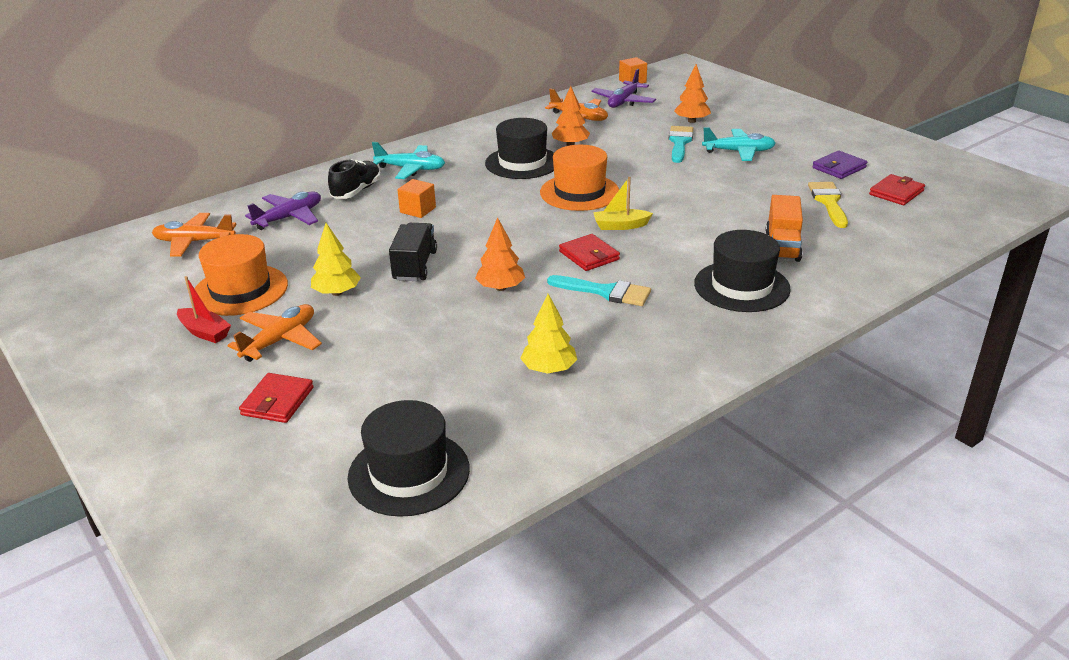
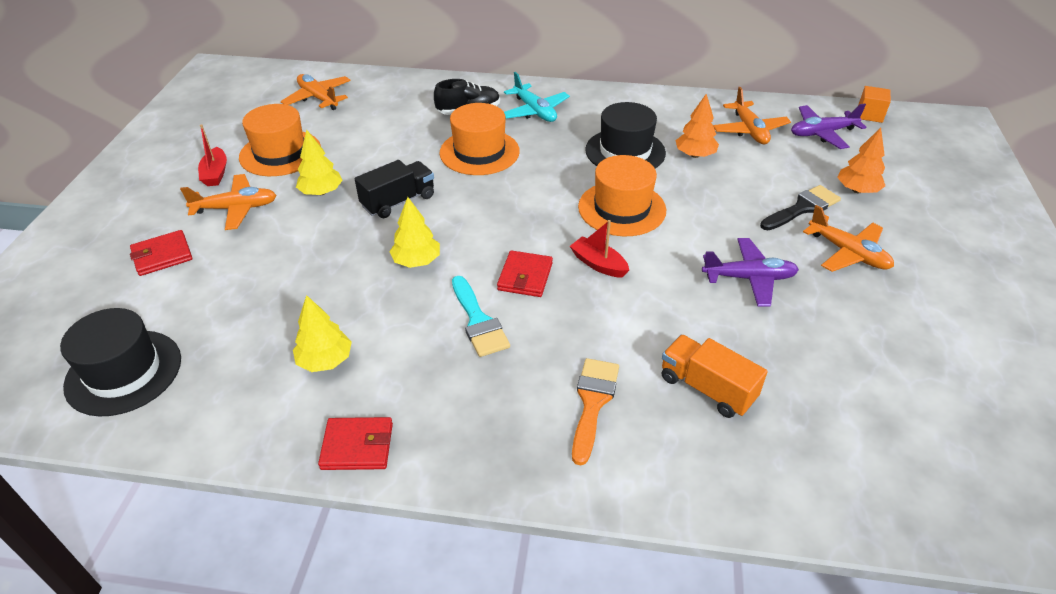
camera: 45 degrees right, 10 degrees up
(289, 217) = (395, 110): purple plane -> purple plane (749, 278)
(418, 210) = (479, 152): orange cube -> orange hat
(500, 288) = (417, 261): orange tree -> yellow tree
(620, 226) = (598, 264): yellow boat -> red boat
(680, 142) = (802, 208): turquoise brush -> black brush
(739, 152) = (848, 253): turquoise plane -> orange plane
(741, 286) = (593, 402): black hat -> orange brush
(782, 246) = (707, 388): orange truck -> orange truck turned 75 degrees clockwise
(828, 202) = (847, 373): yellow brush -> none
(839, 167) = (935, 339): purple wallet -> none
(896, 193) = (954, 416): red wallet -> red wallet (357, 446)

